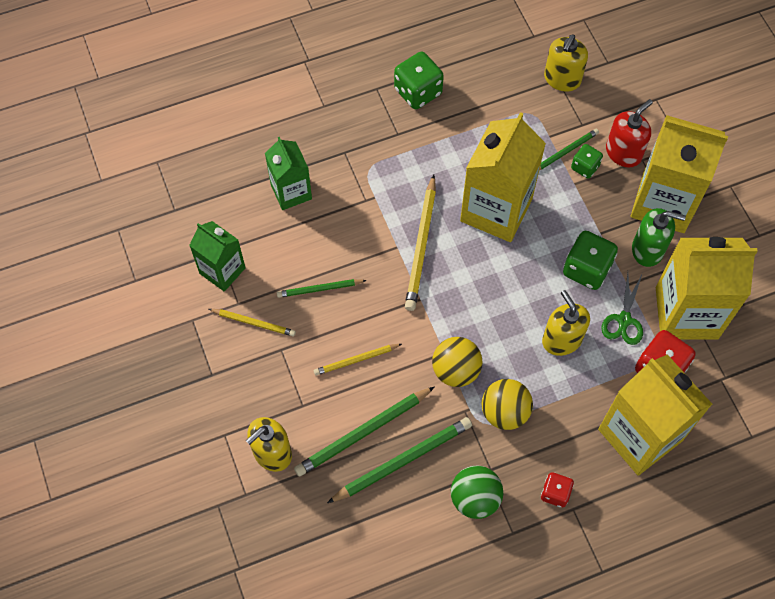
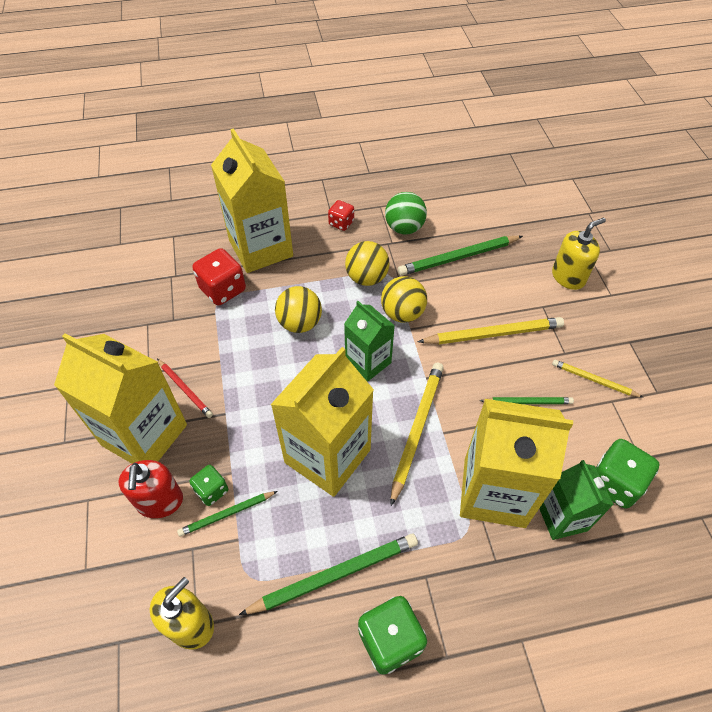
camera: 170 degrees left, 10 degrees down
(222, 270) = (633, 436): green carton -> green carton (368, 362)
(356, 360) = (493, 334): yellow pencil -> yellow pencil, size x1.72
(363, 432) = (490, 280): green pencil -> green pencil (334, 575)
(561, 340) = (300, 323): yellow soap dispenser -> yellow ball
(586, 269) = (253, 380): green dice -> green dice (614, 483)
(623, 153) = (160, 501): red soap dispenser -> red soap dispenser turned 60 degrees counterclockwise
(624, 320) = (236, 331): green scissors -> none
(648, 249) = (185, 389): green soap dispenser -> red pencil
(686, 313) = (177, 328): yellow carton -> yellow carton (494, 492)

